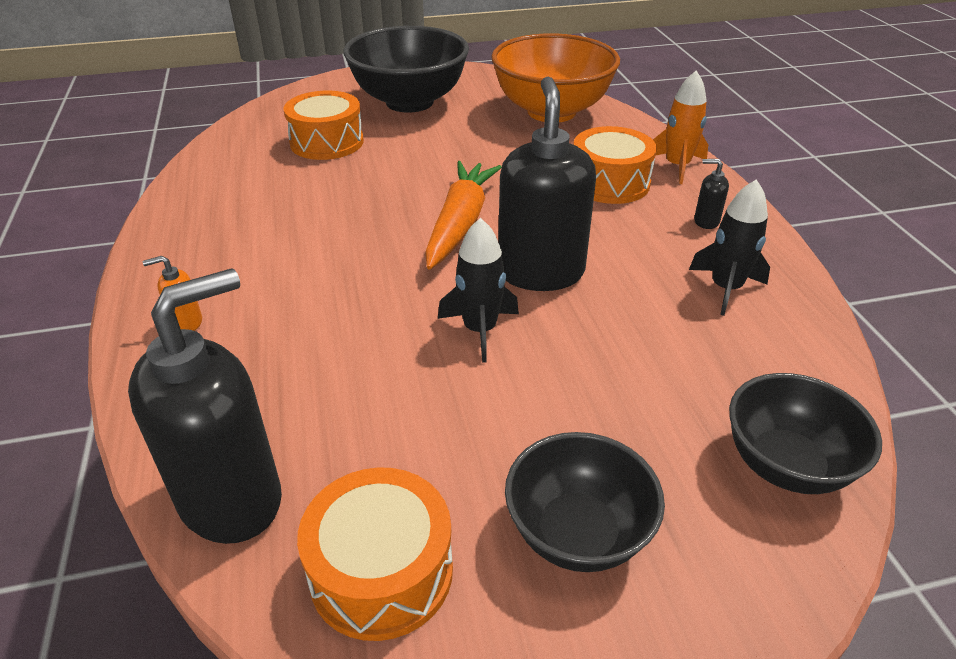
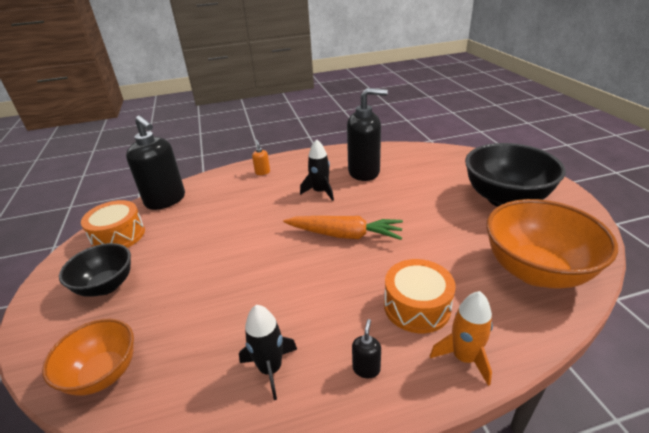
camera: 90 degrees right, 5 degrees down
(327, 142) = (429, 177): orange drum -> none
(480, 330) = (244, 249): black rocket -> black rocket (320, 192)
(541, 272) = (294, 270): black soap dispenser -> black soap dispenser (364, 172)
(786, 465) = (103, 373): black bowl -> orange bowl

